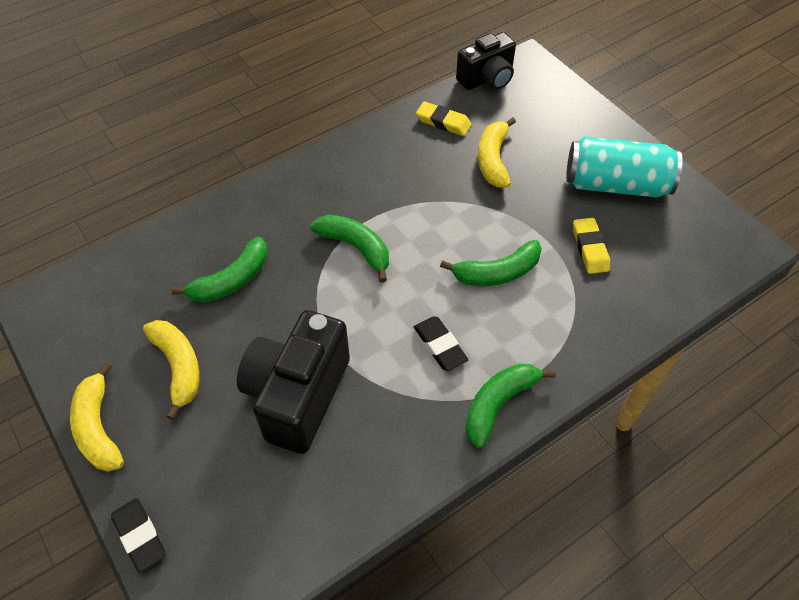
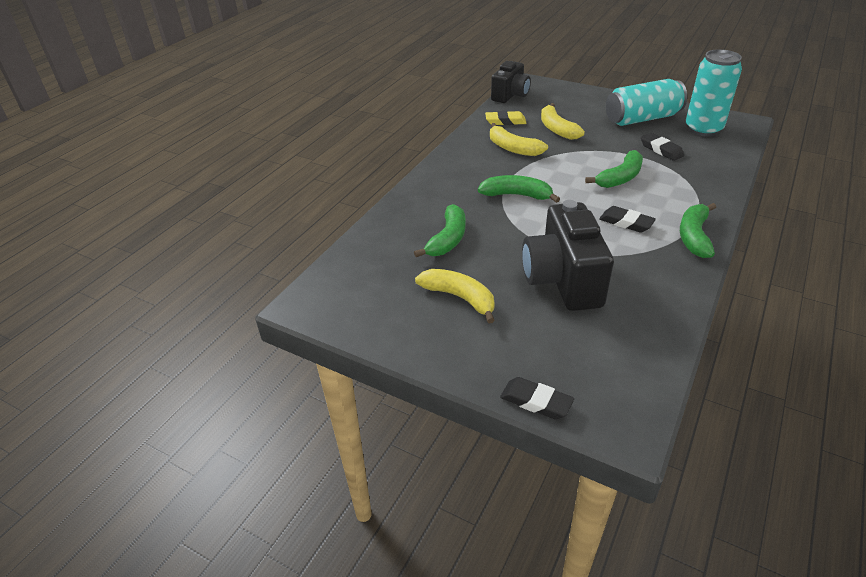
camera: 25 degrees left, 15 degrees down
(98, 428) = (434, 354): yellow banana -> yellow banana (513, 148)
(590, 248) = (661, 150): yellow eraser -> black eraser
(679, 236) = (703, 129): none -> turquoise can

